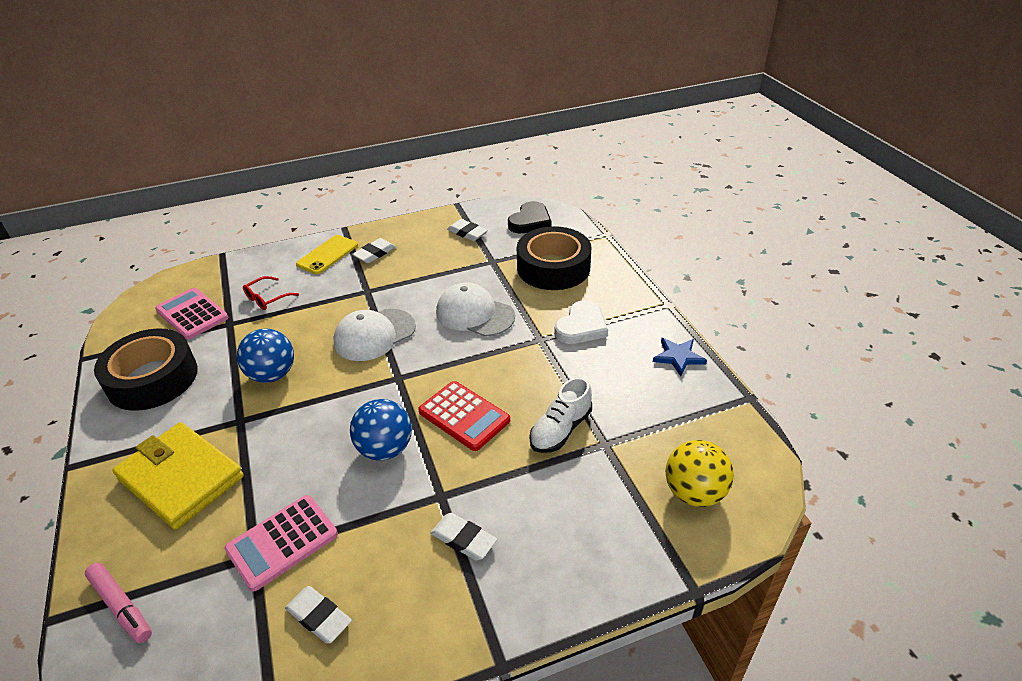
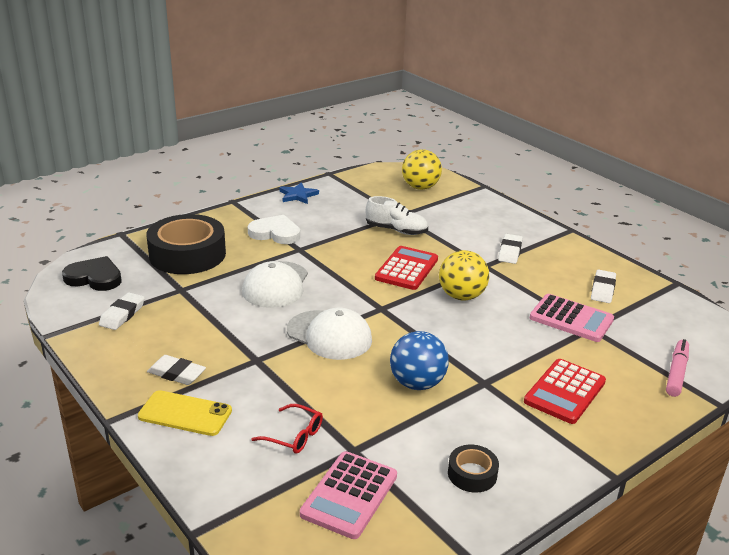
camera: 110 degrees left, 10 degrees down
(152, 379) = (472, 474): black tape -> black tape, size x0.46
(181, 478) = (564, 392): yellow wallet -> red calculator
(385, 449) = (461, 296): blue ball -> yellow ball

